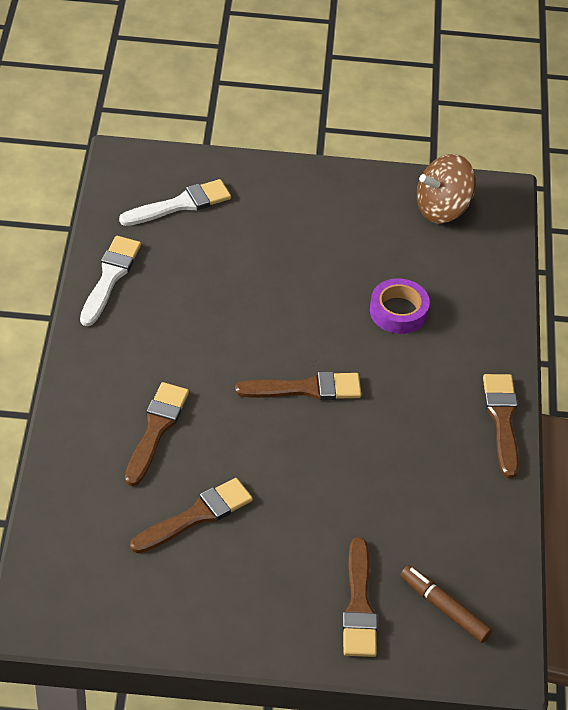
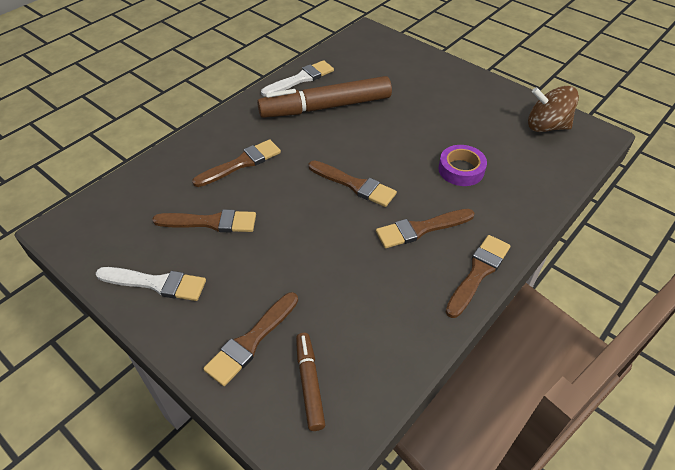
camera: 40 degrees right, 0 degrees up
(180, 303) = (325, 107): none -> brown marker
(181, 204) = (377, 62): white brush -> white brush (157, 283)
(414, 403) = (420, 229): none -> brown brush

